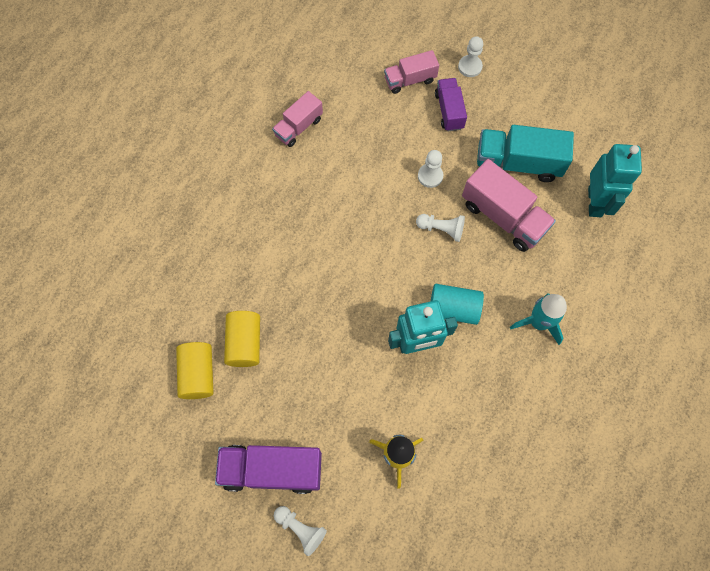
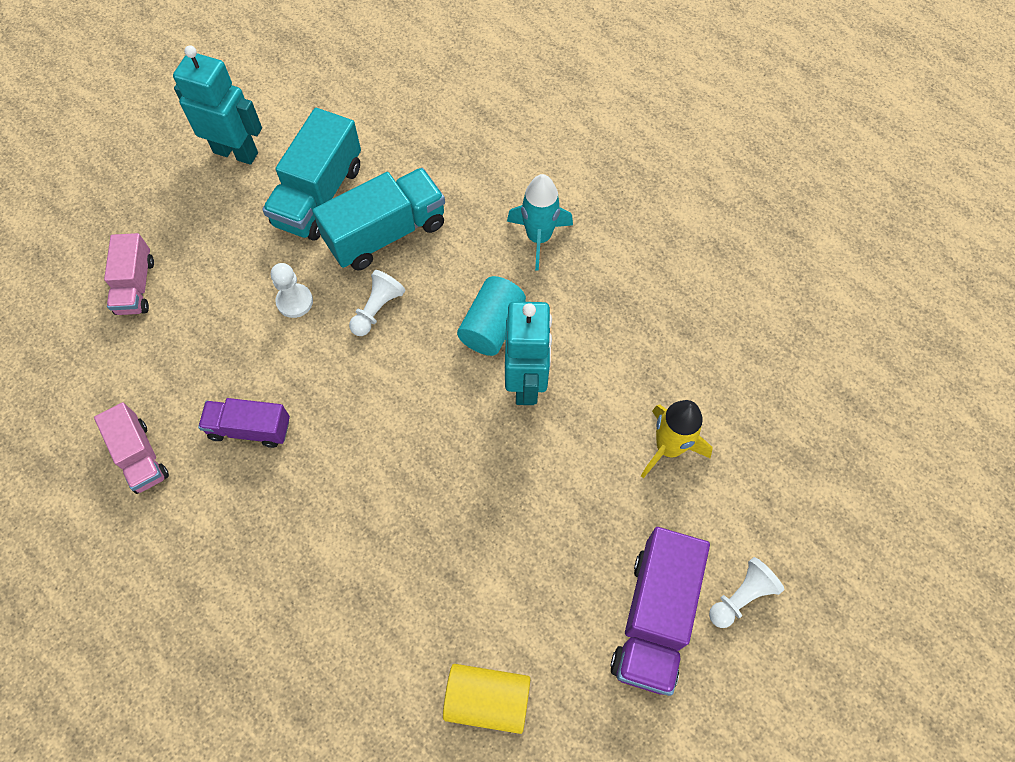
camera: 75 degrees left, 5 degrees down
(244, 343) = (459, 617): yellow cylinder -> none
(449, 111) = (207, 251): purple truck -> purple truck (250, 428)
(470, 67) = (152, 208): white pawn -> none
(503, 216) = (386, 233): pink truck -> turquoise truck
(595, 202) = (404, 131): turquoise robot -> turquoise robot (236, 152)

